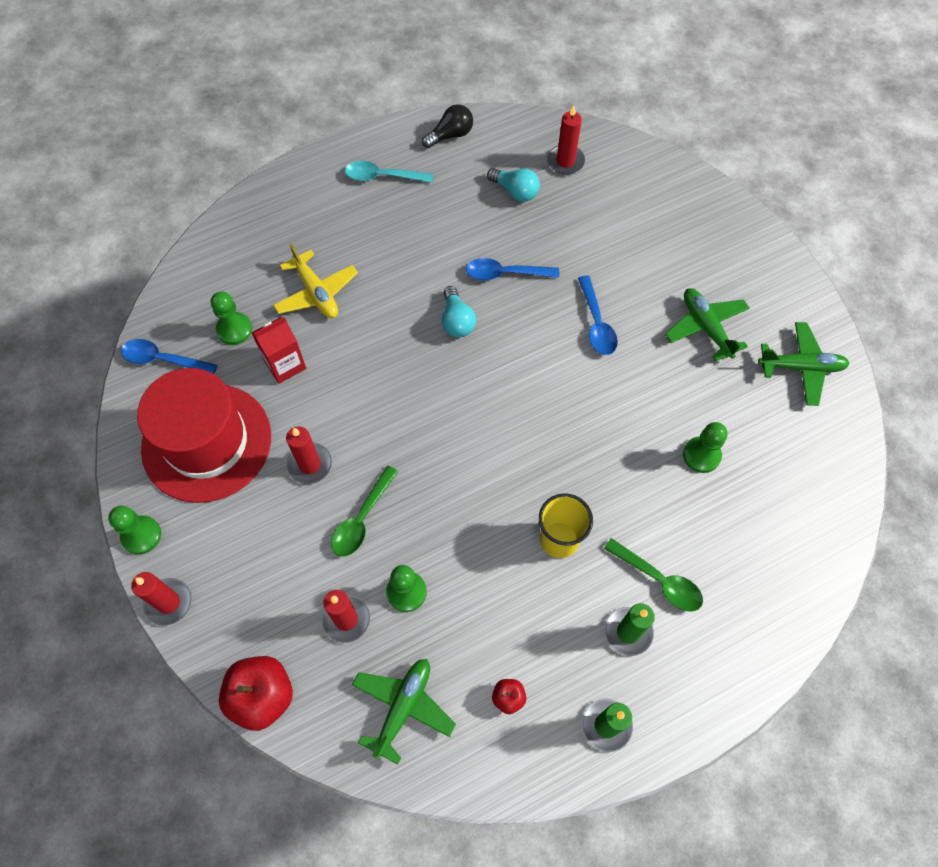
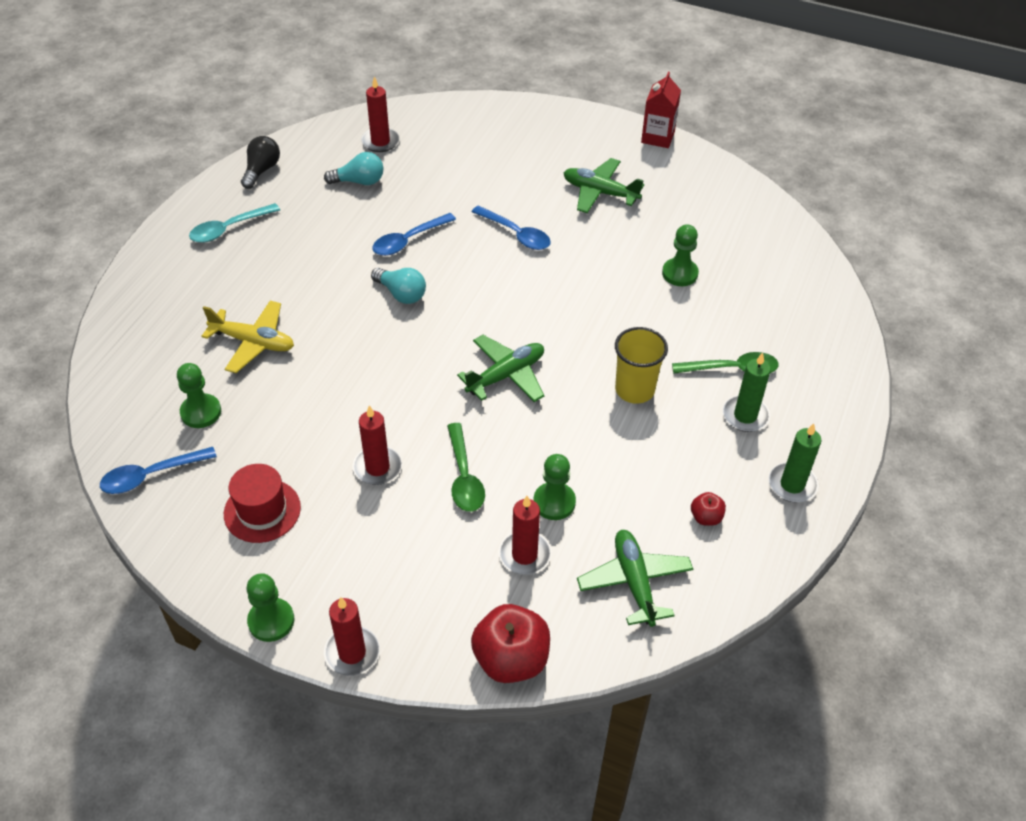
camera: 40 degrees left, 15 degrees down
(207, 442) = (262, 511): red hat -> red hat, size x0.51
(285, 364) = (278, 410): red carton -> red carton (657, 137)
(801, 367) = (691, 181): green plane -> green plane (506, 375)

